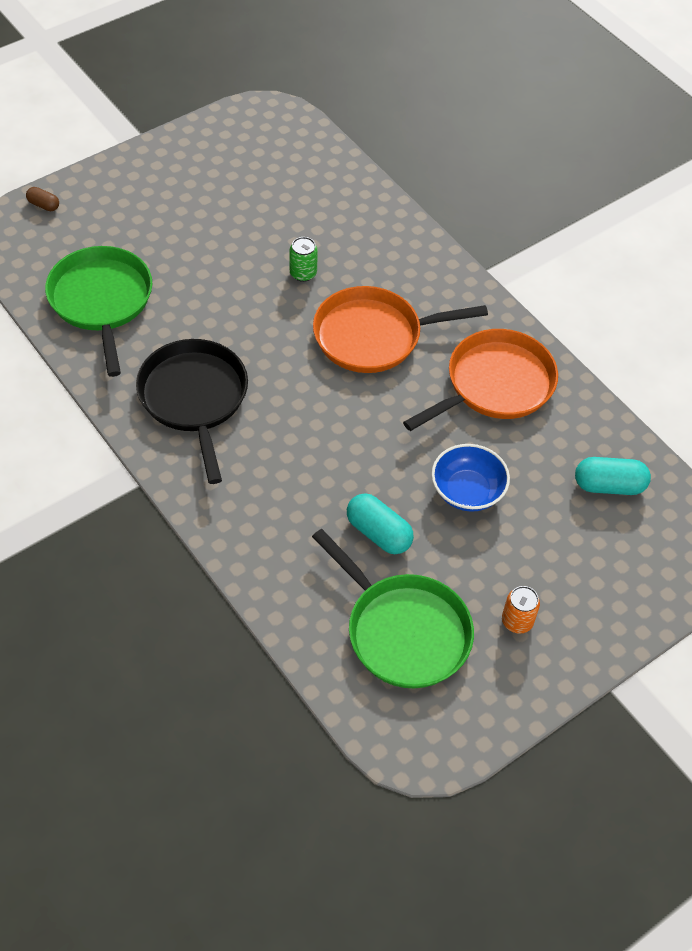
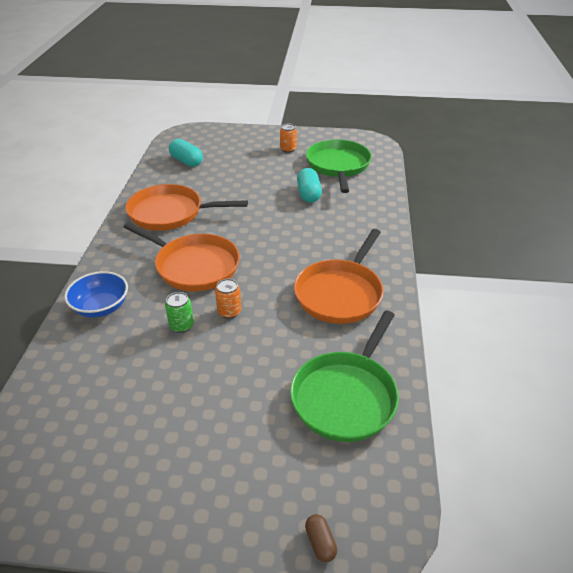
camera: 135 degrees left, 15 degrees down
(194, 398) = (340, 293): black pan -> orange pan
(278, 311) = (229, 312): none -> orange can
(467, 491) = (248, 187): blue bowl -> blue bowl (101, 307)

